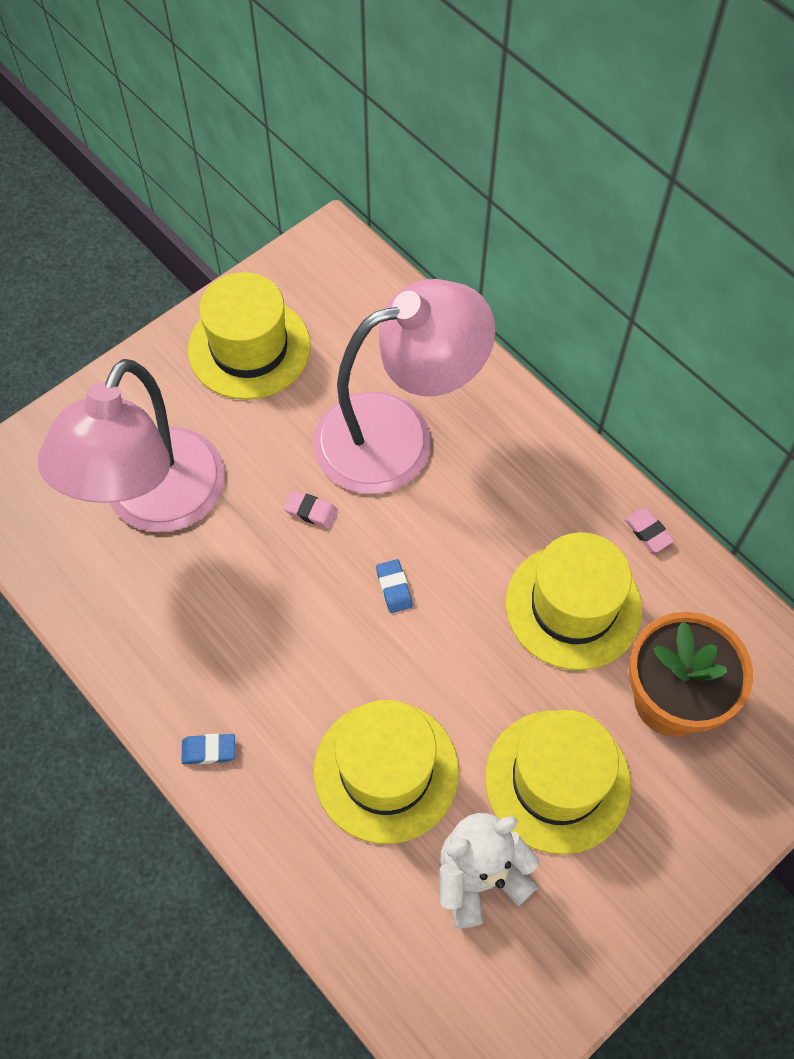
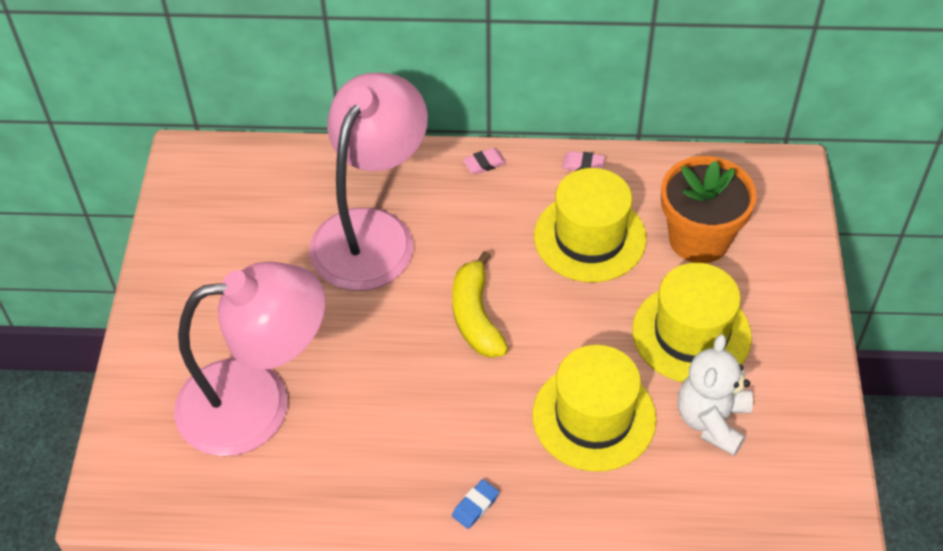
camera: 45 degrees left, 10 degrees down
(153, 503) = (257, 403): pink lamp -> pink lamp turned 75 degrees counterclockwise
(249, 348) = (208, 260): yellow hat -> none
(311, 511) = (370, 319): pink eraser -> pink eraser (484, 163)
(394, 588) = (475, 317): blue eraser -> yellow banana

